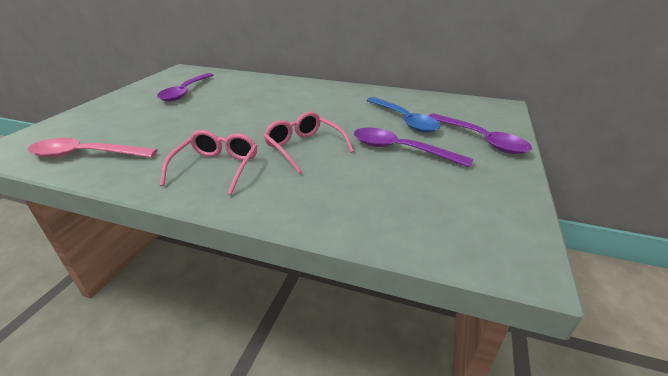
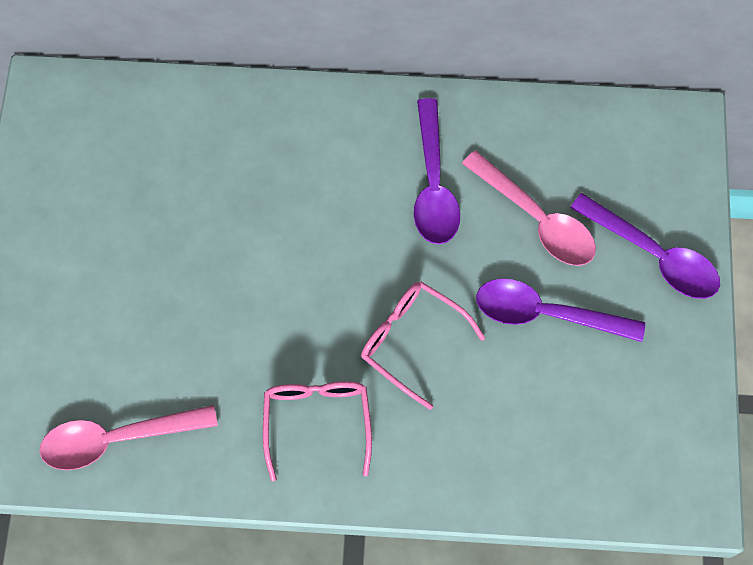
camera: 15 degrees left, 35 degrees up
(186, 92) = (123, 197): purple spoon -> purple spoon (433, 184)
(404, 120) = (536, 218): blue spoon -> pink spoon

